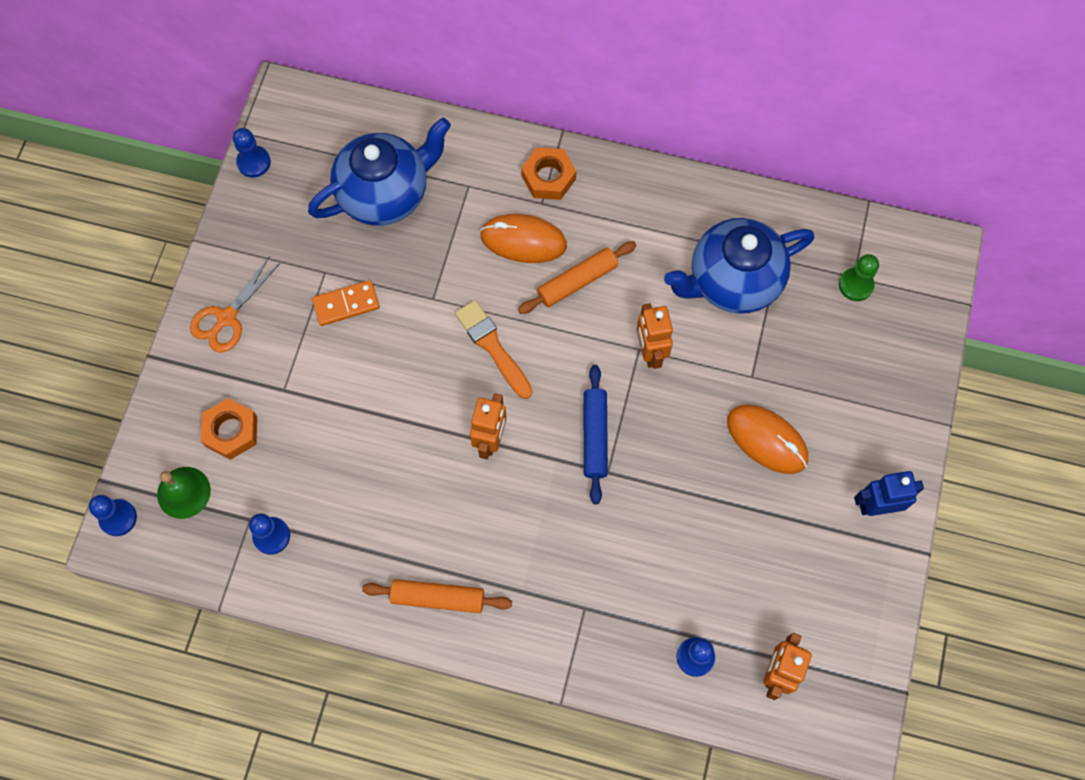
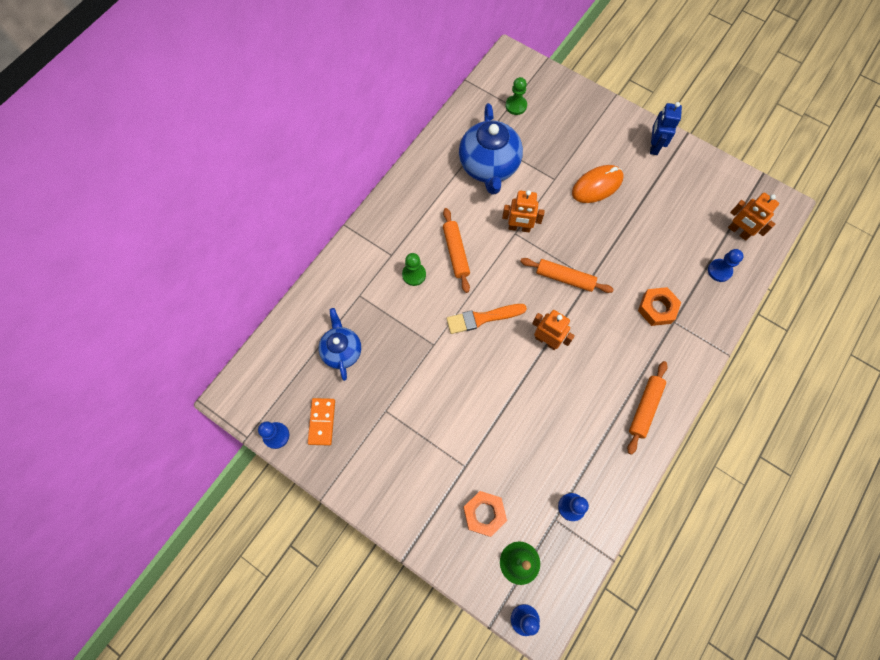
camera: 70 degrees left, 0 degrees up
(227, 318) = (394, 492): orange scissors -> none
(346, 304) = (416, 403): orange domino -> orange domino (322, 422)
(385, 194) = (342, 351): blue teapot -> blue teapot, size x0.60
(523, 240) = (414, 274): orange mouse -> green pawn
(548, 177) = (374, 244): orange nut -> orange nut (657, 308)
(595, 436) = (564, 278): blue rolling pin -> orange rolling pin

